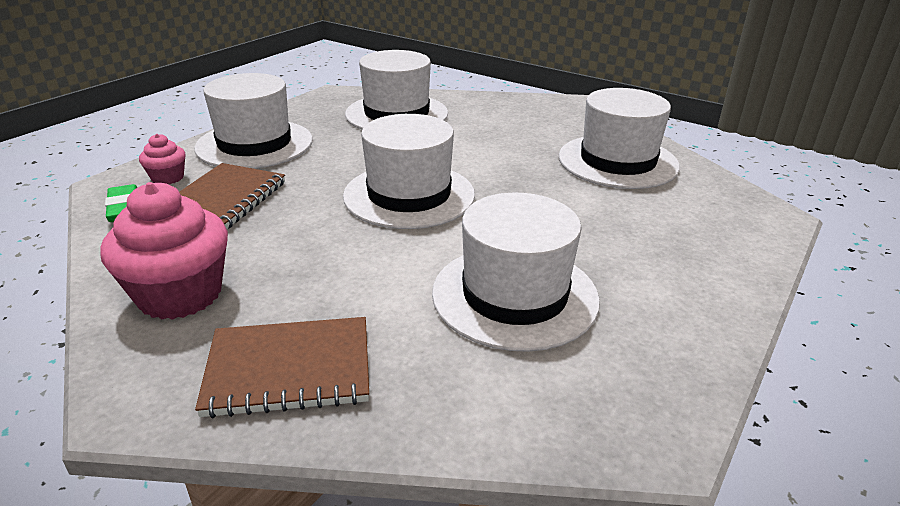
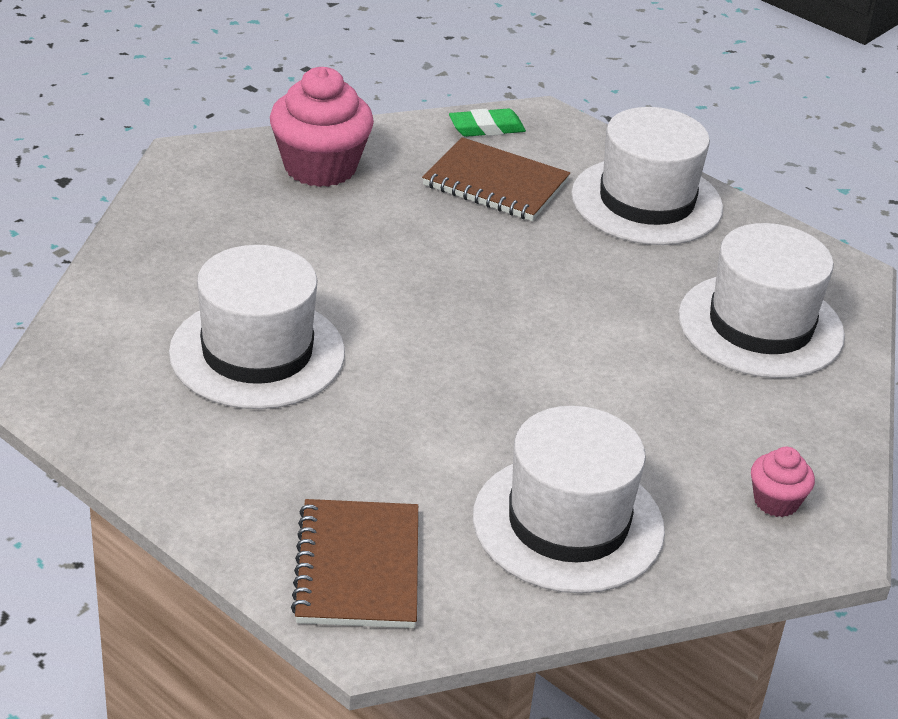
camera: 95 degrees right, 5 degrees up
(168, 178) = (554, 147): pink cupcake -> pink cupcake (776, 501)
(289, 370) = (198, 220): brown notebook -> brown notebook (357, 567)
(409, 195) = (486, 309): white hat -> none

